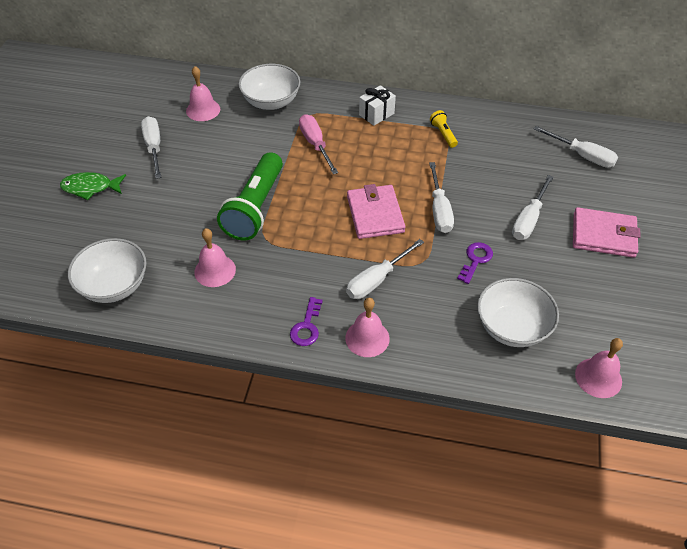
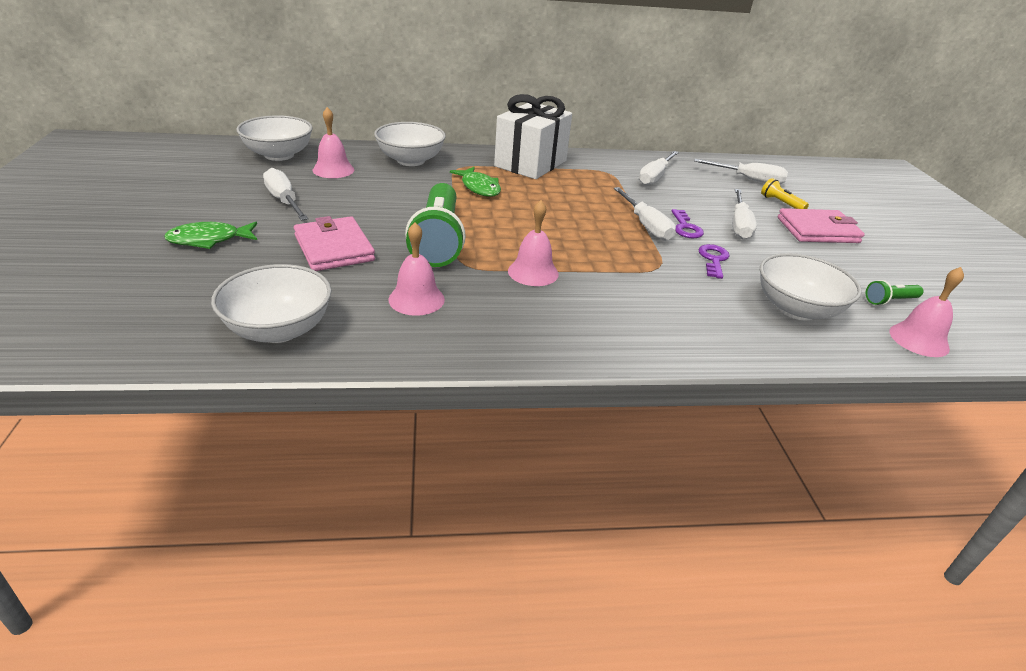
camera: 20 degrees left, 15 degrees down
(165, 86) = (279, 155): none -> white bowl
(307, 327) = (567, 338): purple key -> purple key (685, 228)
(315, 144) = (479, 188): pink screwdriver -> green fish
(367, 338) = (647, 339): pink bell -> pink bell (533, 272)
(375, 214) = (580, 234): pink wallet -> pink wallet (334, 248)
(376, 114) = (530, 164): white gift -> white gift, size x2.01
(377, 280) = (621, 286): white screwdriver -> white screwdriver (655, 177)
(443, 134) = (607, 173): yellow flashlight -> yellow flashlight (780, 203)
(607, 331) = (890, 301): none -> green flashlight

